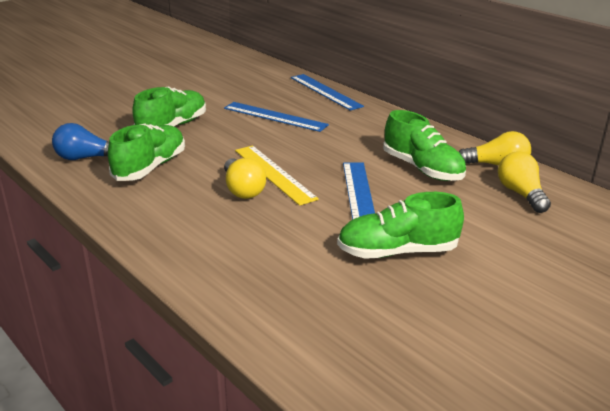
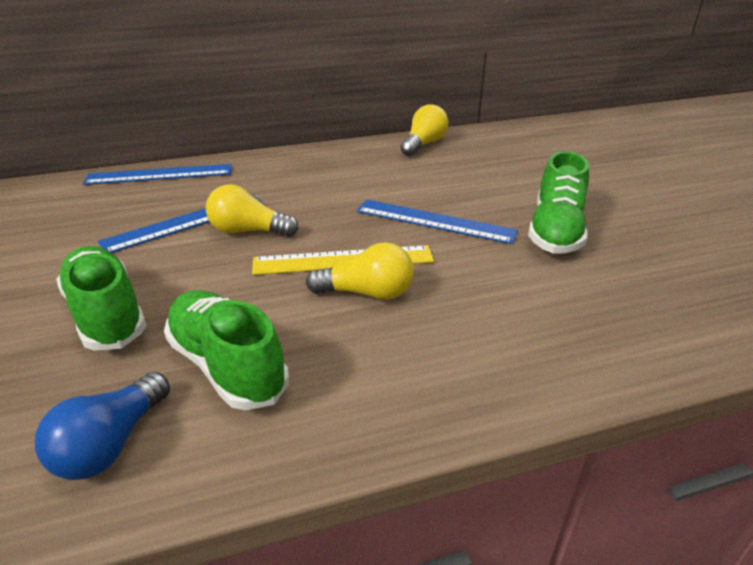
camera: 65 degrees left, 5 degrees up
(422, 169) = (403, 175): green shoe -> none
(520, 194) = (481, 150): yellow light bulb -> yellow light bulb (248, 231)

